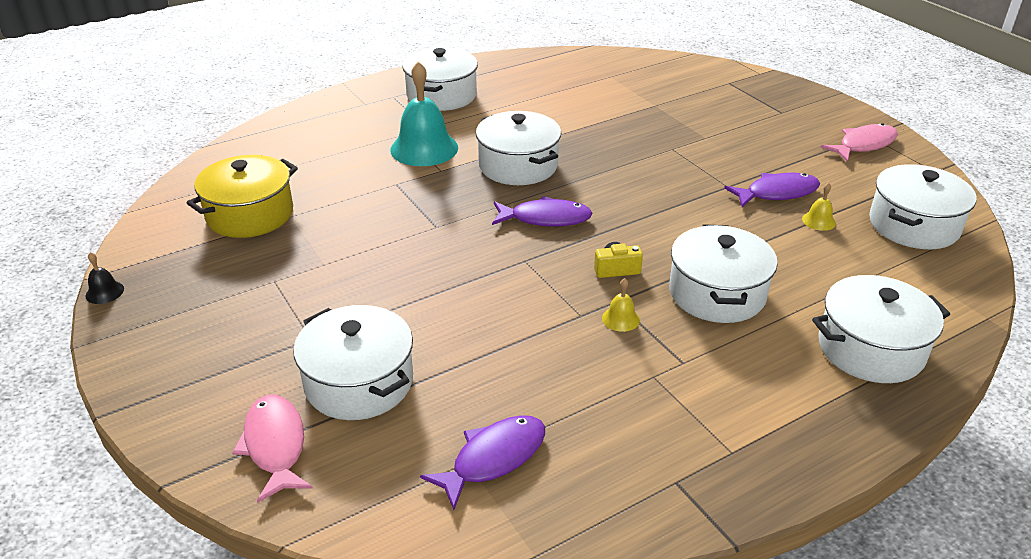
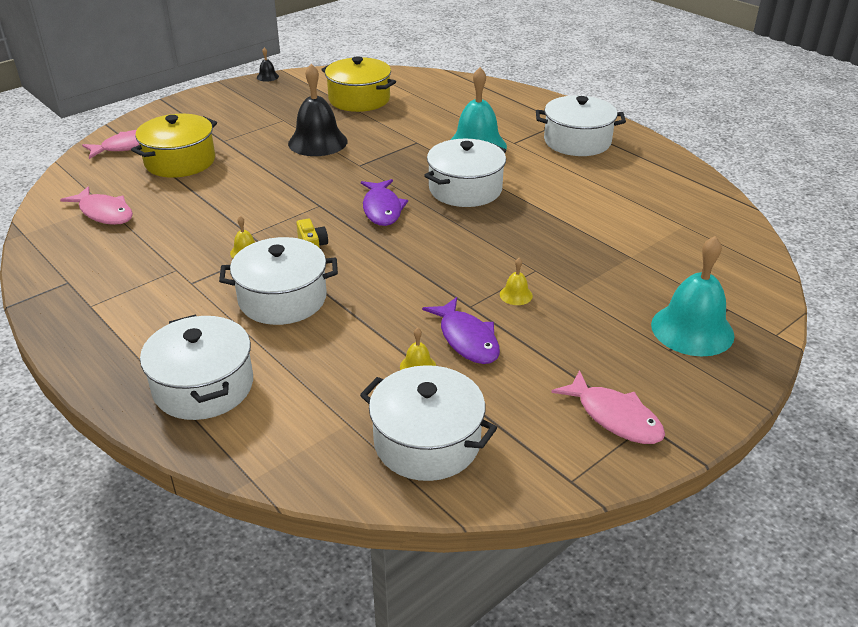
camera: 80 degrees right, 0 degrees up
(359, 254) = (317, 142): none -> black bell
(359, 382) = (180, 161): white pot -> yellow pot
(493, 458) = (104, 213): purple fish -> pink fish
(711, 162) = (516, 295): none -> yellow bell
(756, 99) = (692, 329): none -> turquoise bell

